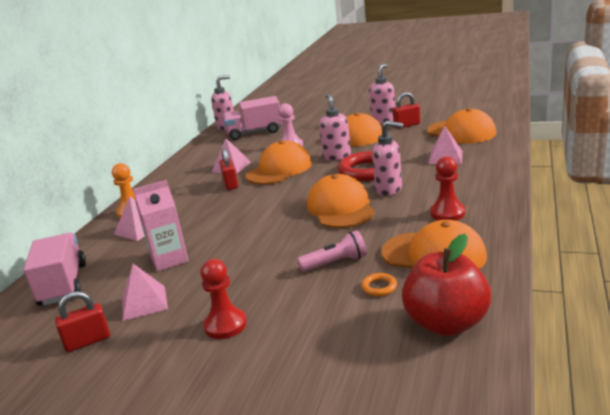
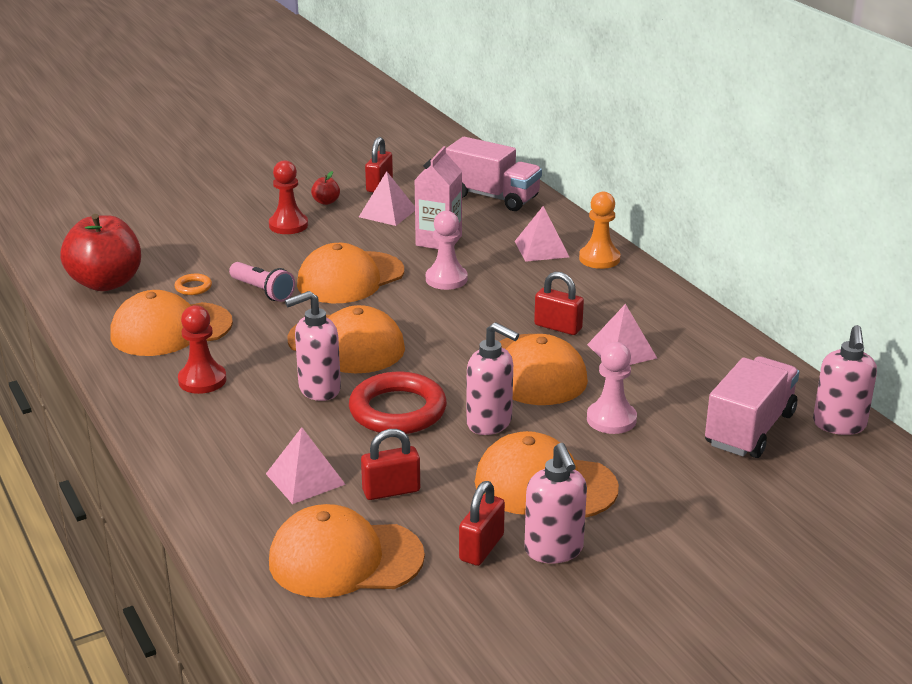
camera: 130 degrees right, 5 degrees up
(155, 341) = (326, 202): none -> red apple
(222, 229) = (446, 279): none -> pink pawn
(268, 251) = (350, 278): none -> orange cap
(336, 263) = (263, 291): pink flashlight -> pink flashlight turned 75 degrees counterclockwise
(414, 146) = (391, 491): none -> red padlock

